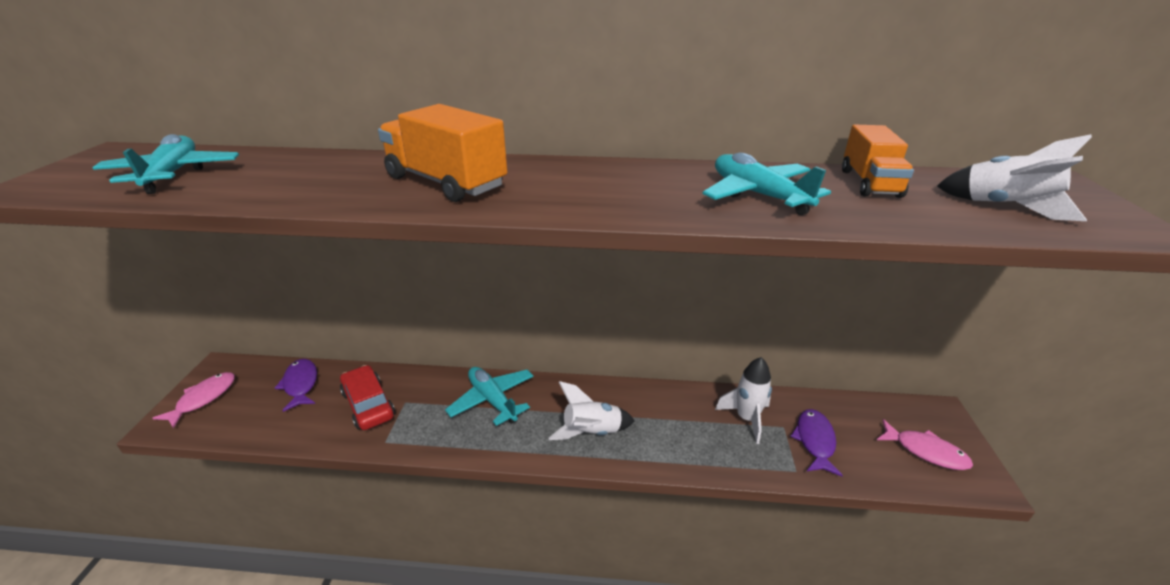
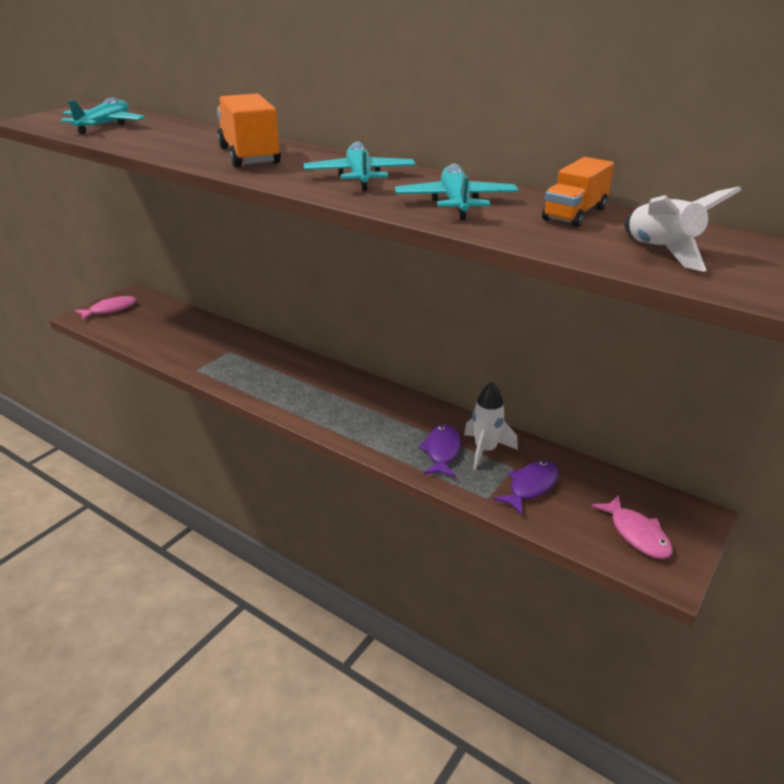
camera: 30 degrees right, 0 degrees up
(300, 384) = (172, 319): purple fish -> purple fish (442, 451)
(368, 404) = (204, 345): red car -> none
(492, 400) = (290, 369): turquoise plane -> turquoise plane (360, 177)
(591, 432) = (344, 414): white rocket -> none

